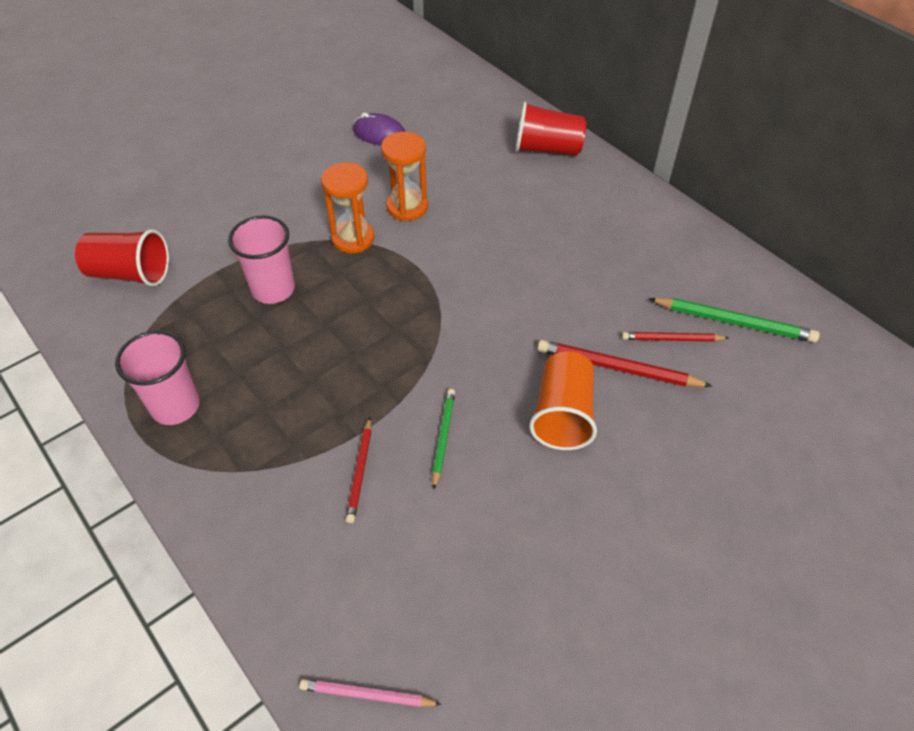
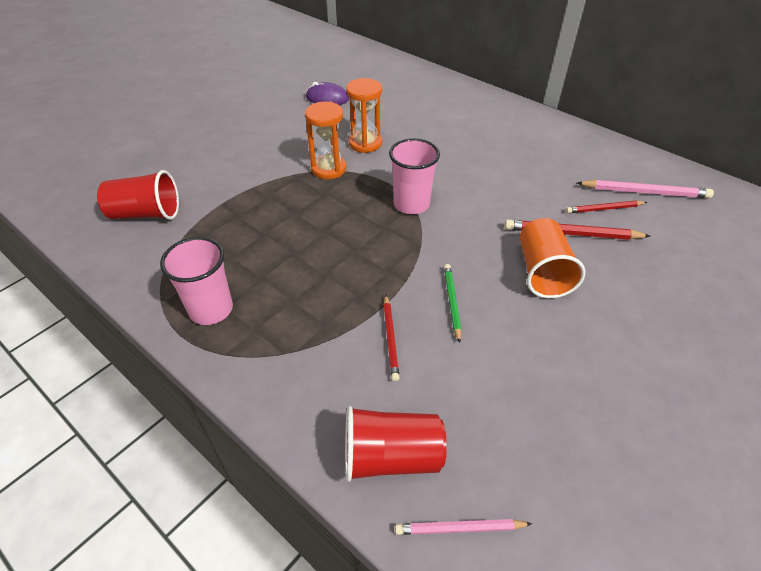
camera: 10 degrees left, 5 degrees down
(273, 289) = (273, 211): pink cup -> pink cup (411, 204)
(547, 149) = (459, 96): red cup -> red cup (391, 457)
(733, 322) = (644, 192): green pencil -> pink pencil

